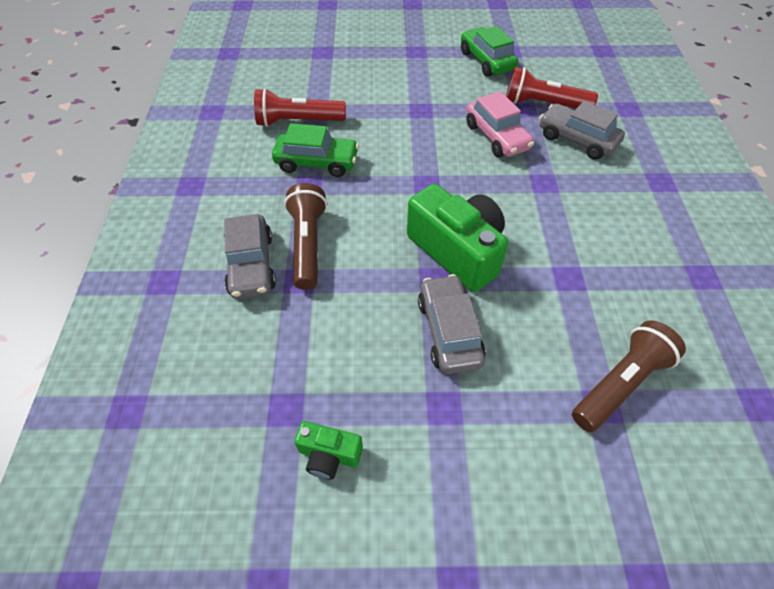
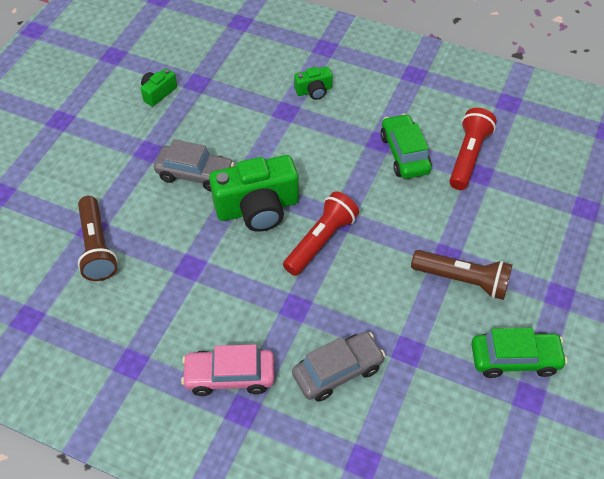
camera: 115 degrees right, 0 degrees up
(251, 265) = (314, 91): grey car -> green camera
(308, 244) = (315, 124): brown flashlight -> brown flashlight (462, 280)
(317, 162) = (404, 154): green car -> green car turned 135 degrees clockwise
(496, 137) = (376, 301): pink car -> pink car (230, 376)
(543, 104) = (408, 373): red flashlight -> red flashlight (321, 241)

